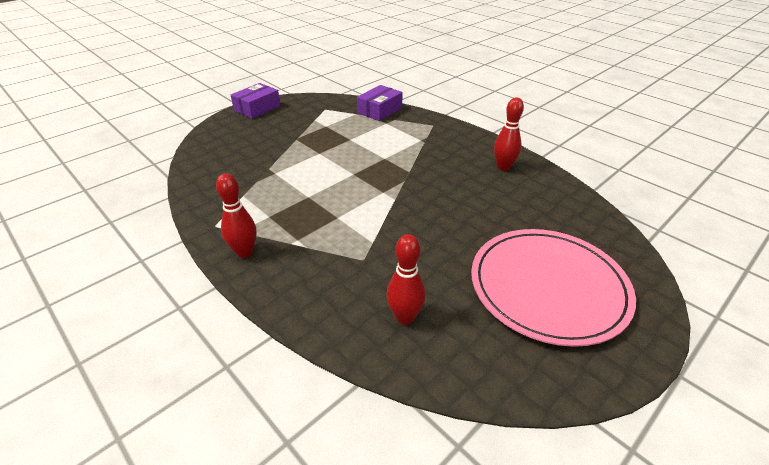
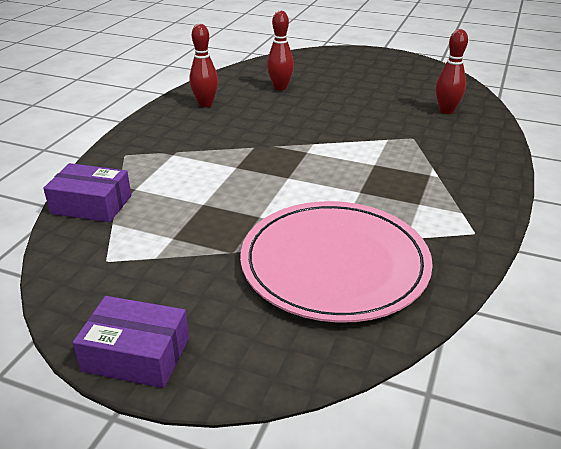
camera: 115 degrees left, 5 degrees down
(244, 252) = (481, 196): red bowling pin -> red bowling pin (280, 87)
(548, 287) = (358, 75): pink plate -> pink plate (334, 264)

